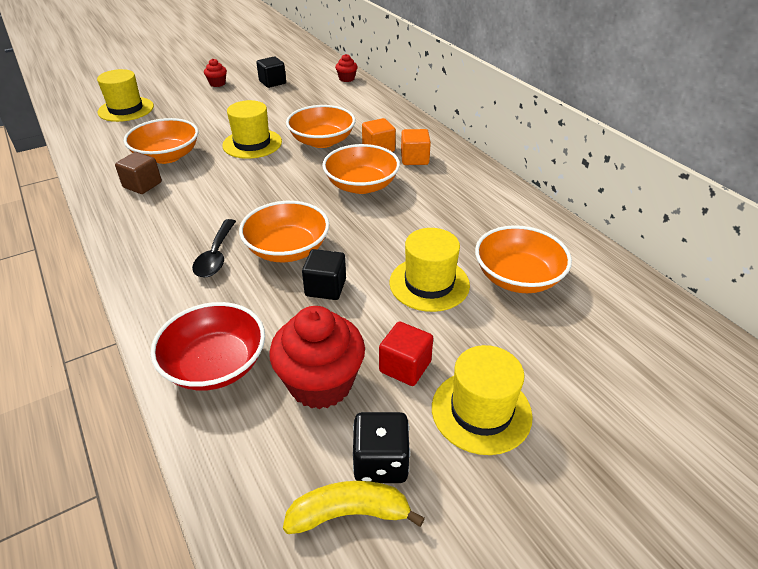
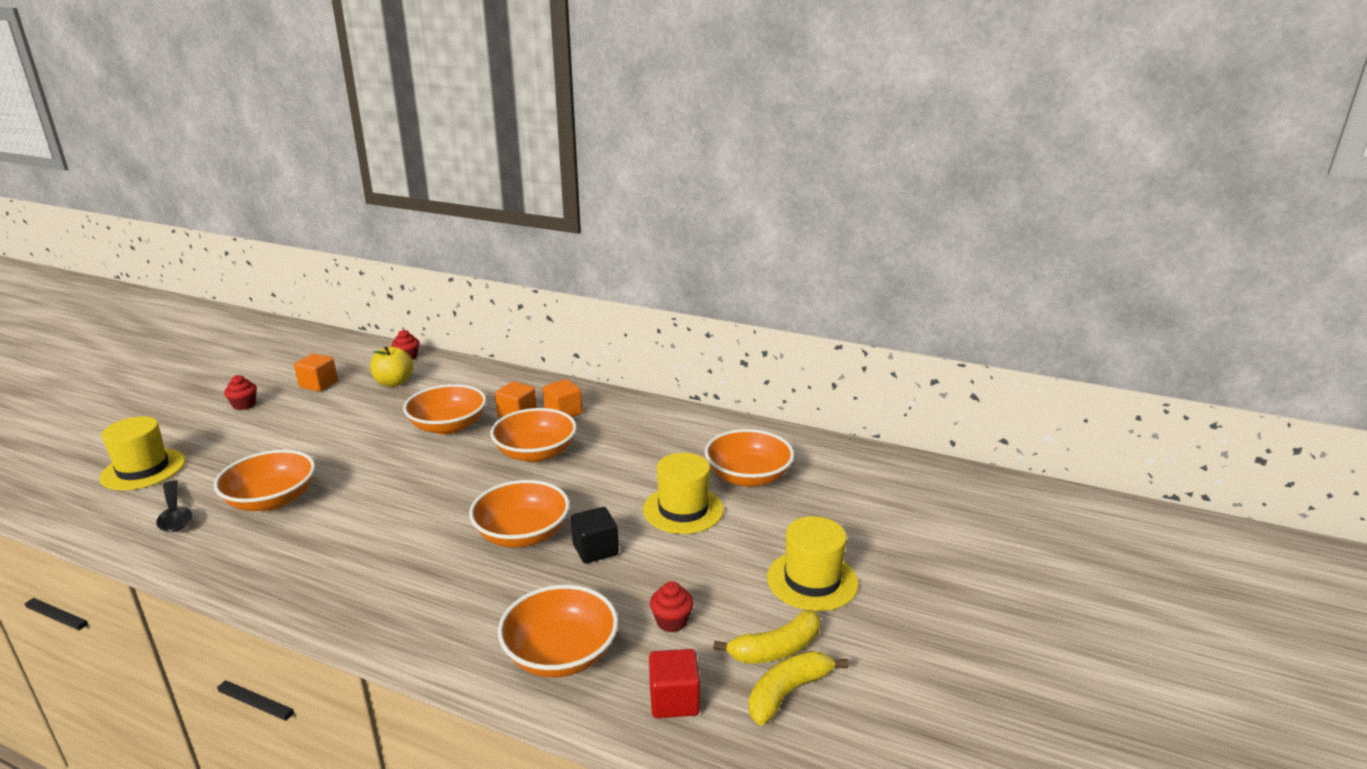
camera: 35 degrees left, 15 degrees down
(142, 185) = (276, 539): brown cube -> none
(215, 365) = (561, 654): red bowl -> orange bowl
(216, 256) = (452, 569): black spoon -> black spoon (175, 514)
(252, 144) = (368, 453): yellow hat -> none
(272, 82) = (318, 384): black cube -> orange cube
(319, 95) = (394, 382): none -> yellow apple
(321, 383) = (671, 621): red cupcake -> red cupcake, size x0.48
(381, 462) = (776, 649): black dice -> yellow banana
(405, 366) = (726, 578): red cube -> red cube (674, 700)

